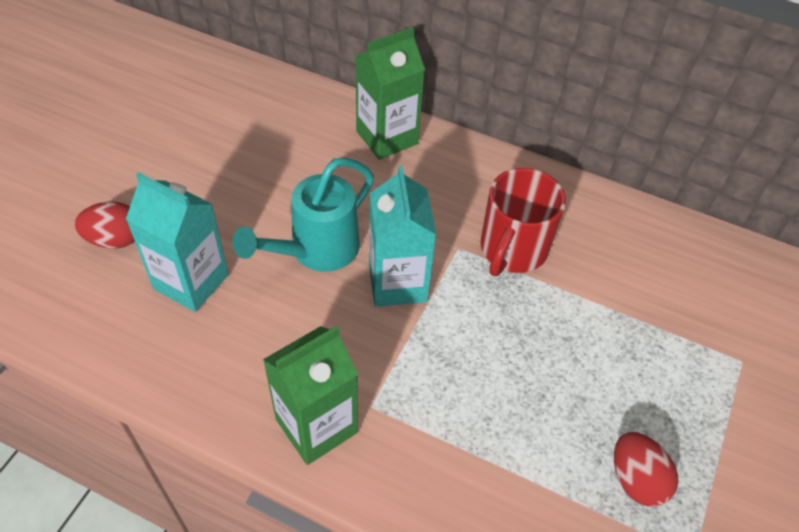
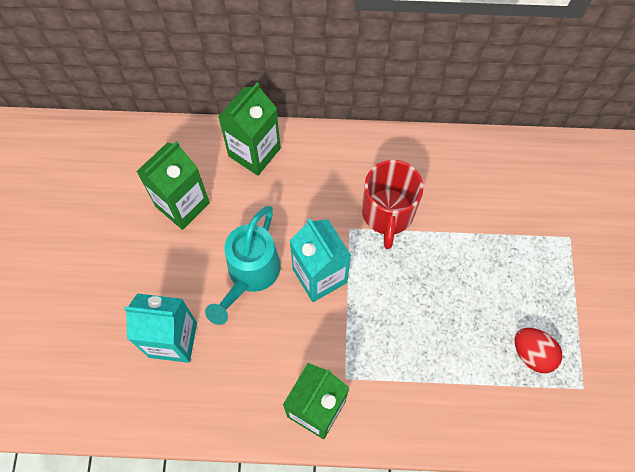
camera: 20 degrees left, 15 degrees up
(115, 239) = (97, 330): red egg -> none
(280, 157) = (182, 204): none -> green carton

